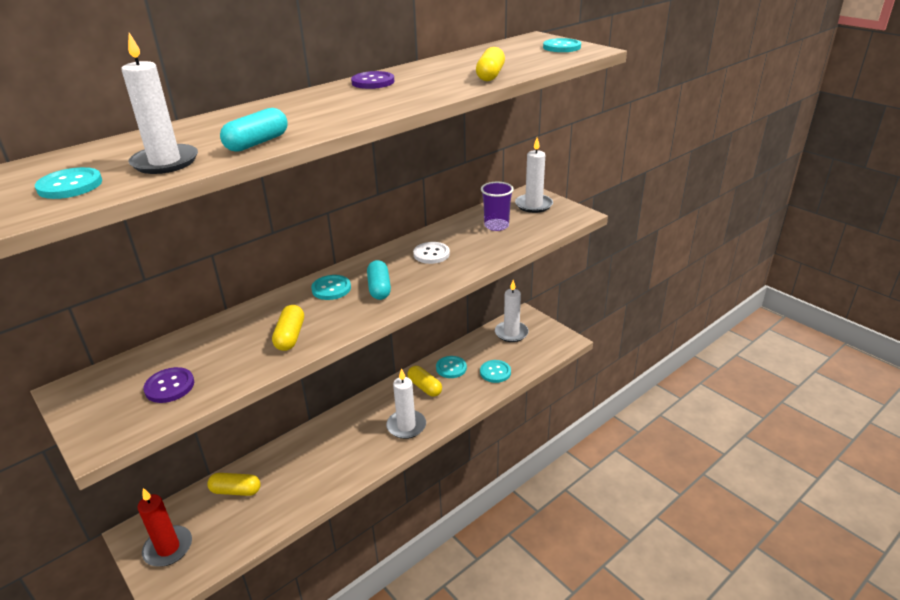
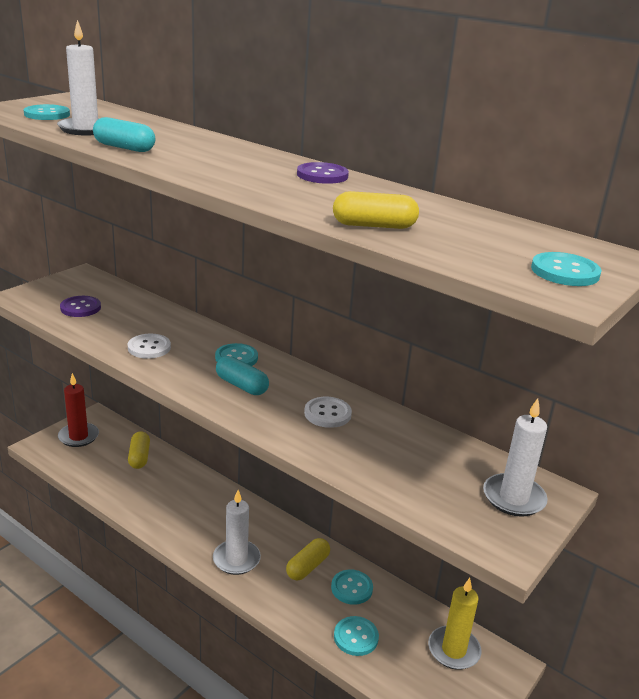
camera: 75 degrees right, 5 degrees down
(290, 336) = (149, 347): yellow capsule -> white button
(379, 288) = (241, 386): turquoise capsule -> turquoise capsule turned 60 degrees clockwise
(496, 226) = (426, 462): purple cup -> none
(511, 333) = (453, 650): white candle -> yellow candle

